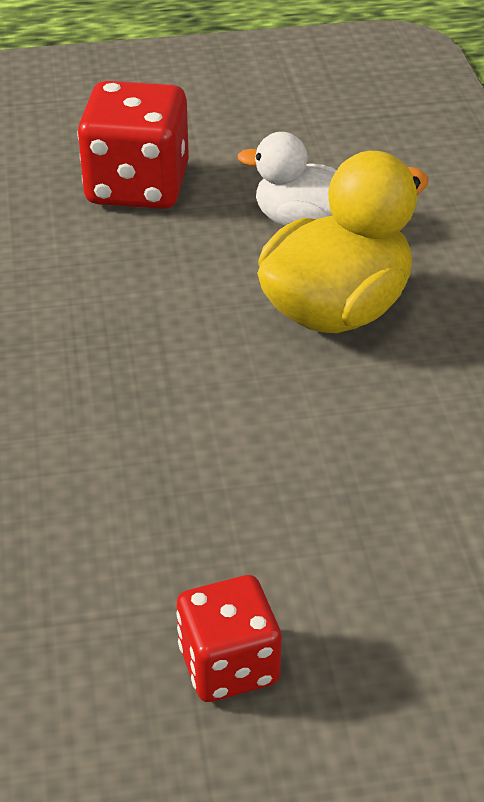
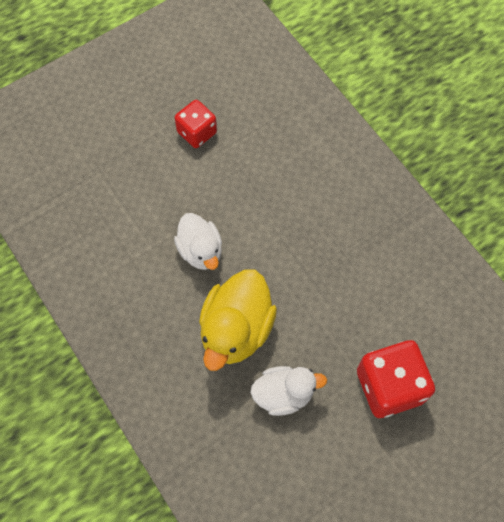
camera: 155 degrees right, 25 degrees up
(342, 434) = (200, 251): none -> white duck

